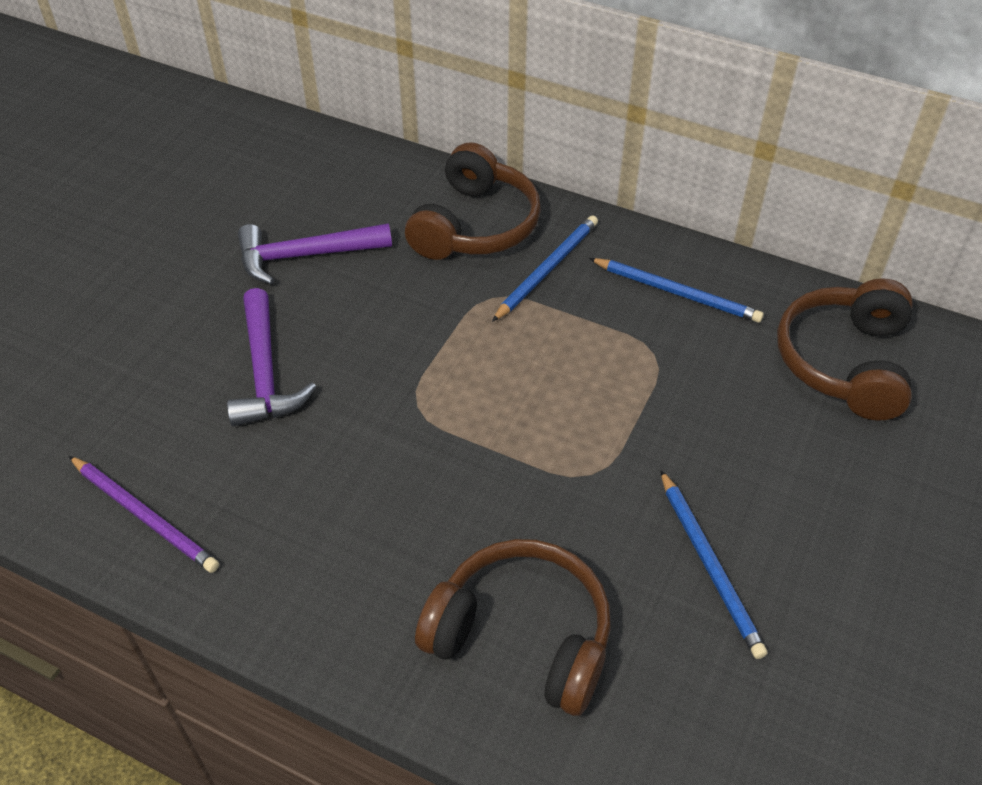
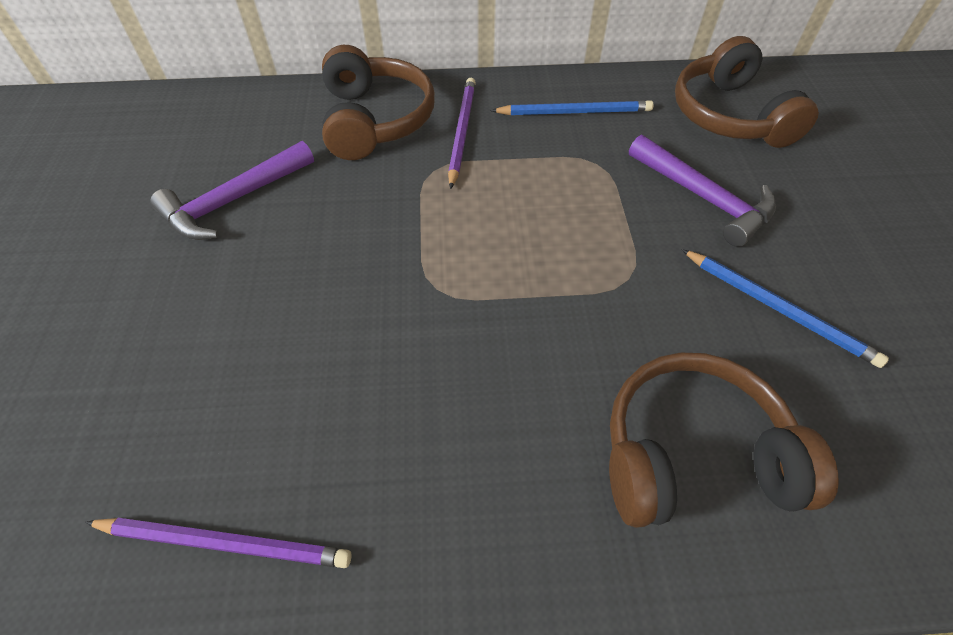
camera: 30 degrees left, 5 degrees up
(265, 372) = (265, 323): purple hammer -> purple hammer (704, 198)
(547, 269) = (462, 132): blue pencil -> purple pencil

